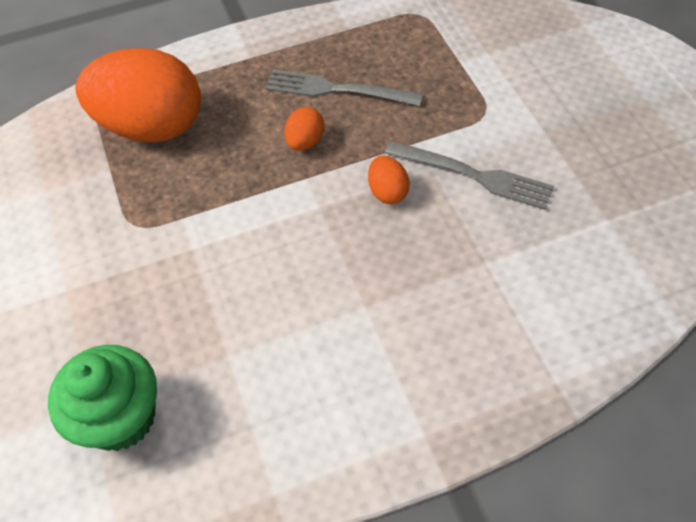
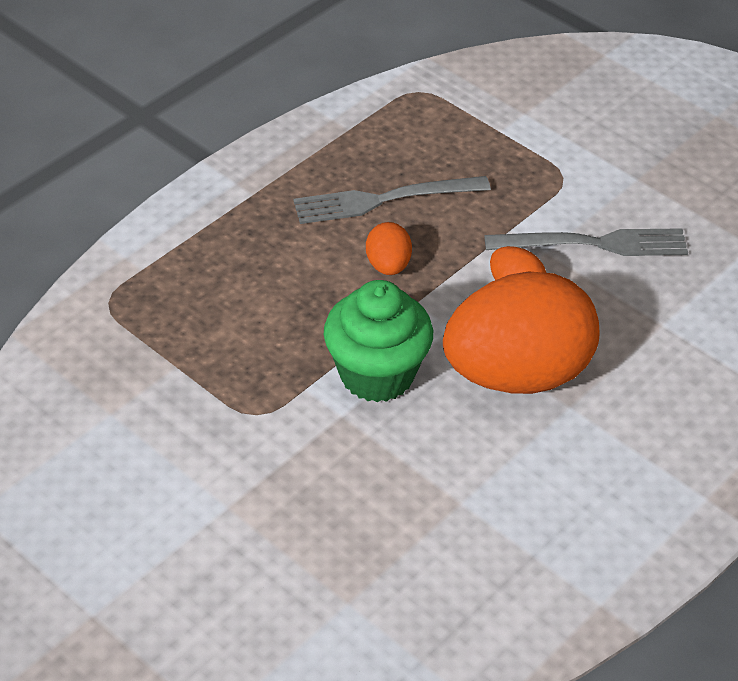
camera: 30 degrees left, 10 degrees down
(121, 417) = (392, 600): green cupcake -> green cupcake (377, 374)
(152, 127) = (193, 305): orange egg -> orange egg (517, 375)

